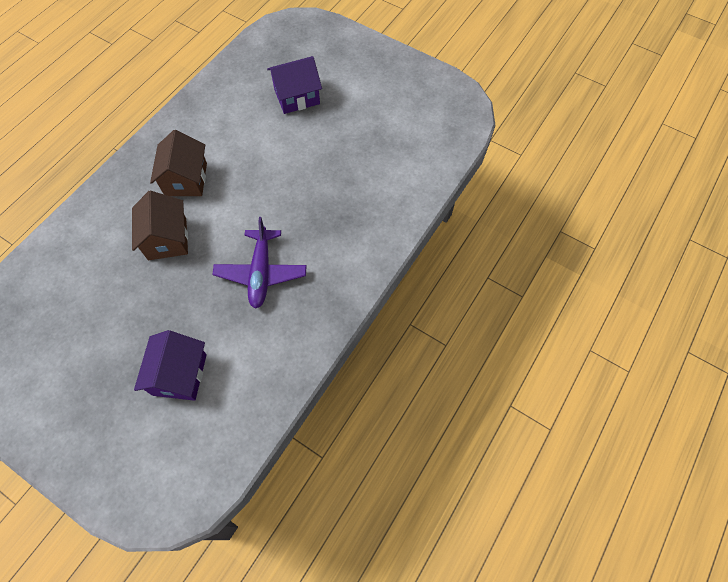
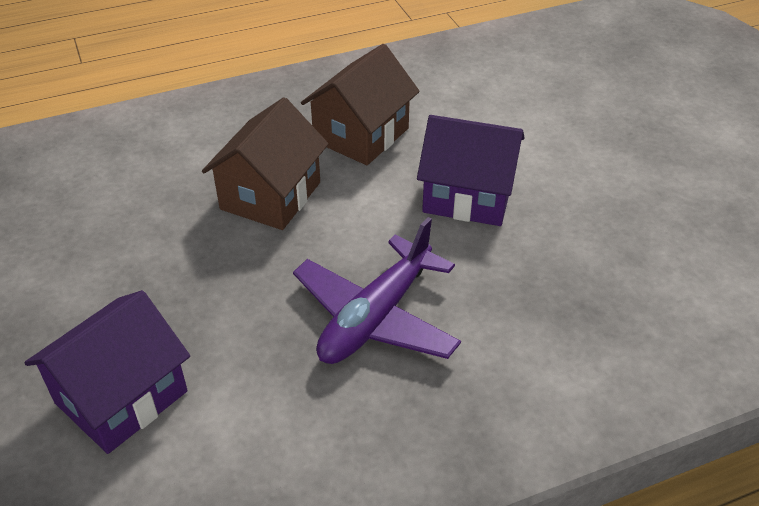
camera: 35 degrees right, 20 degrees down
(297, 96) = (617, 104): purple house -> purple house (468, 196)

